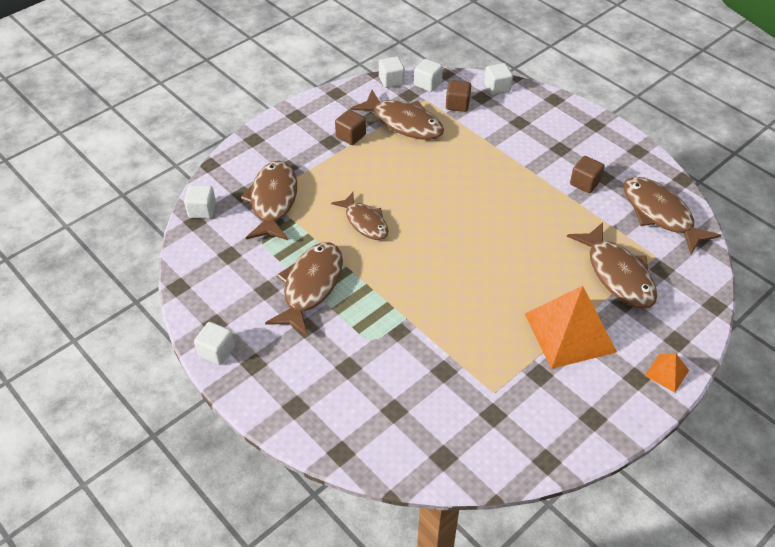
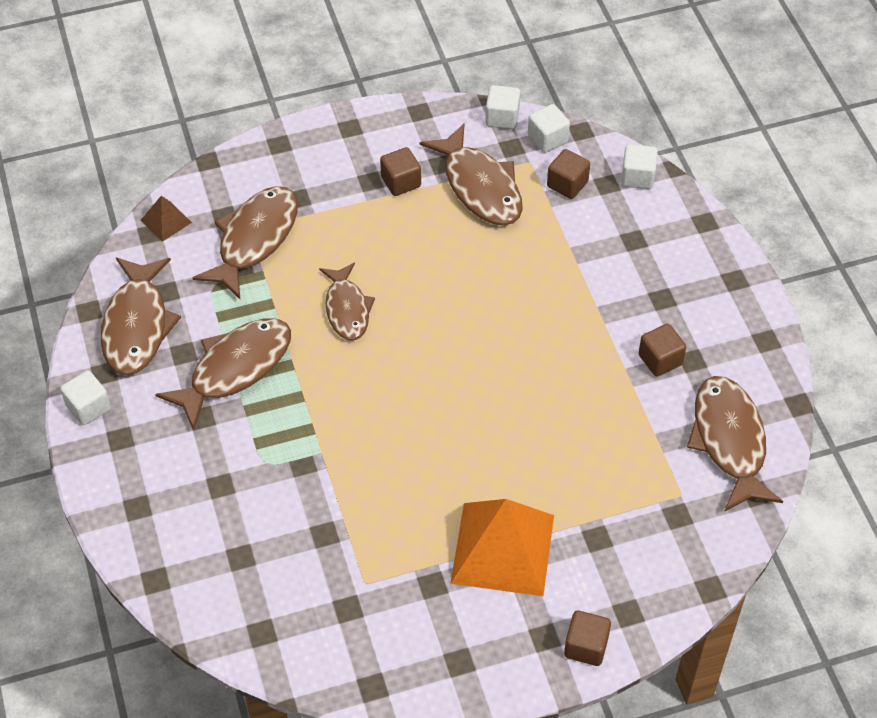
camera: 25 degrees right, 5 degrees up
(202, 210) = (166, 221): white cube -> brown pyramid
(617, 274) = (614, 499): brown fish -> brown fish (137, 326)
(666, 373) = (586, 646): orange pyramid -> brown cube

